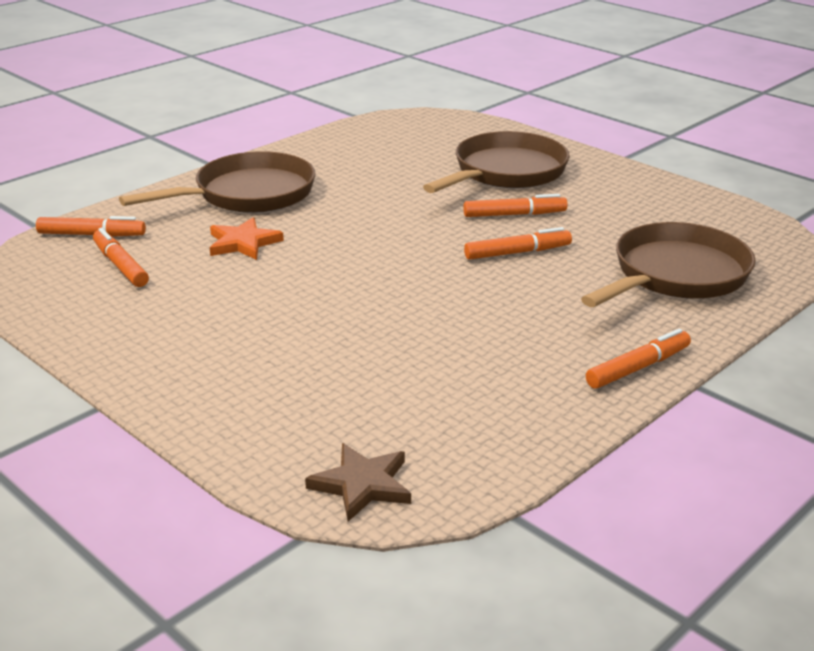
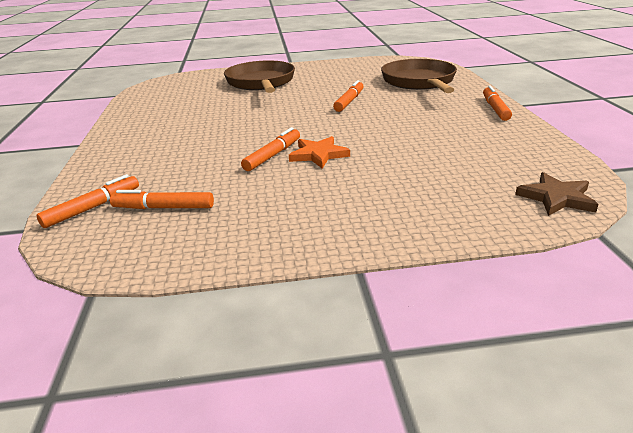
camera: 50 degrees left, 0 degrees up
(243, 243) = (212, 160): orange star -> orange star (318, 155)
(248, 194) = (150, 143): brown pan -> none
(514, 214) = (308, 92): orange marker -> orange marker (272, 155)

